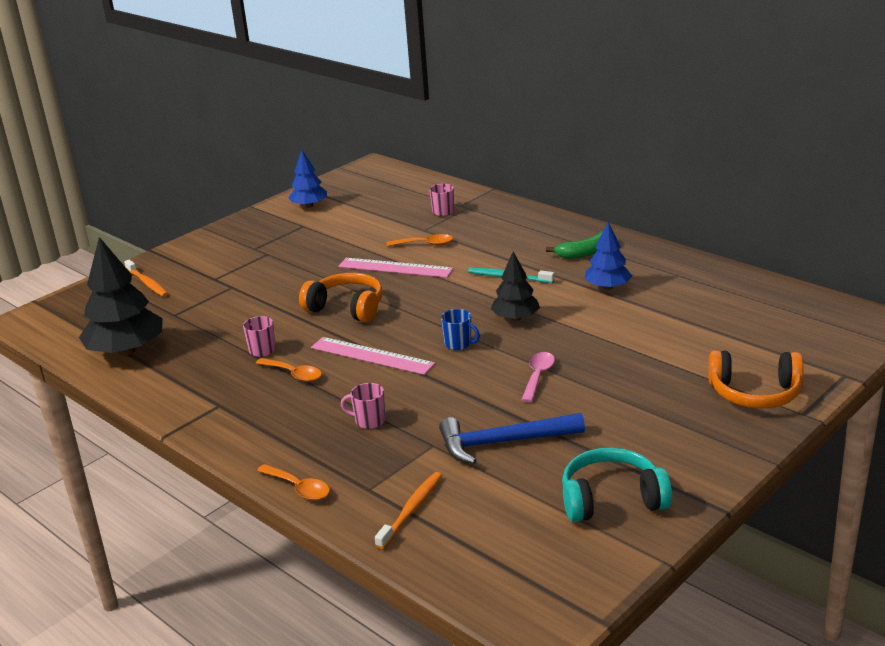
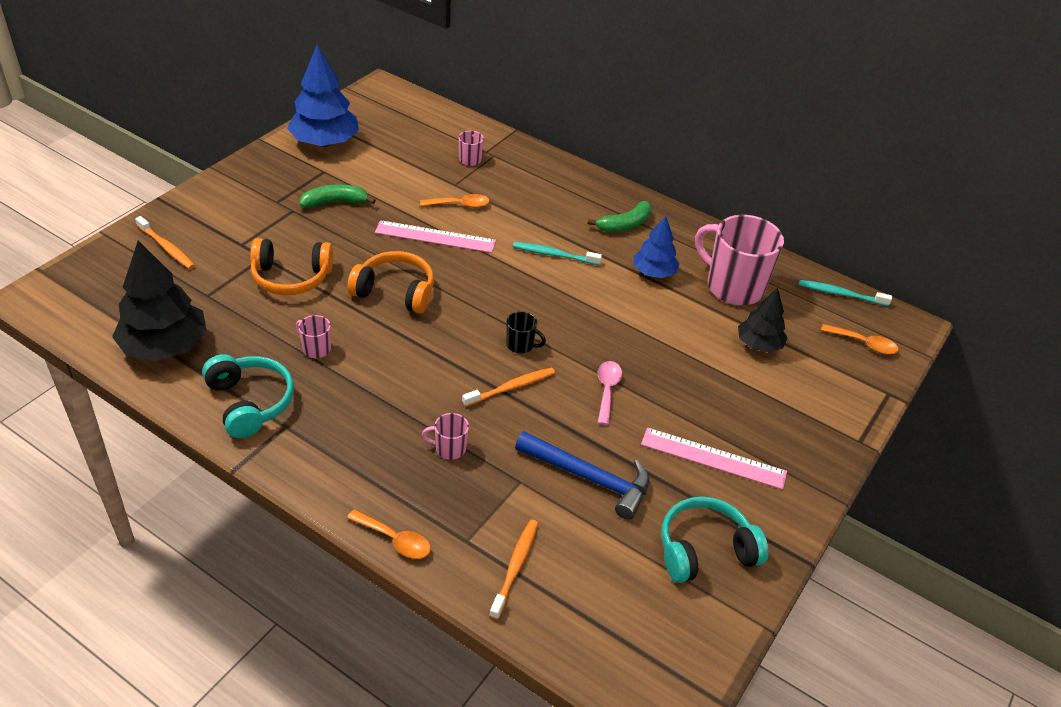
camera: 15 degrees left, 15 degrees up
(191, 389) = (250, 402): none -> turquoise headphones
(293, 374) = (357, 383): orange spoon -> orange spoon (863, 343)
(307, 247) = (335, 202): none -> green banana
(309, 206) = (325, 142): blue tree -> blue tree, size x1.68
(372, 356) = (435, 359): pink ruler -> pink ruler (713, 458)
(441, 375) = (511, 388): none -> orange toothbrush
(459, 344) = (521, 345): blue mug -> black mug
(503, 442) = (589, 478): blue hammer -> blue hammer turned 135 degrees counterclockwise
(515, 318) = (571, 311): black tree -> black tree (758, 344)
(689, 296) = (733, 287): none -> pink mug
(755, 393) = (813, 415): orange headphones -> orange headphones (291, 277)
(806, 298) = (840, 294): none -> turquoise toothbrush

